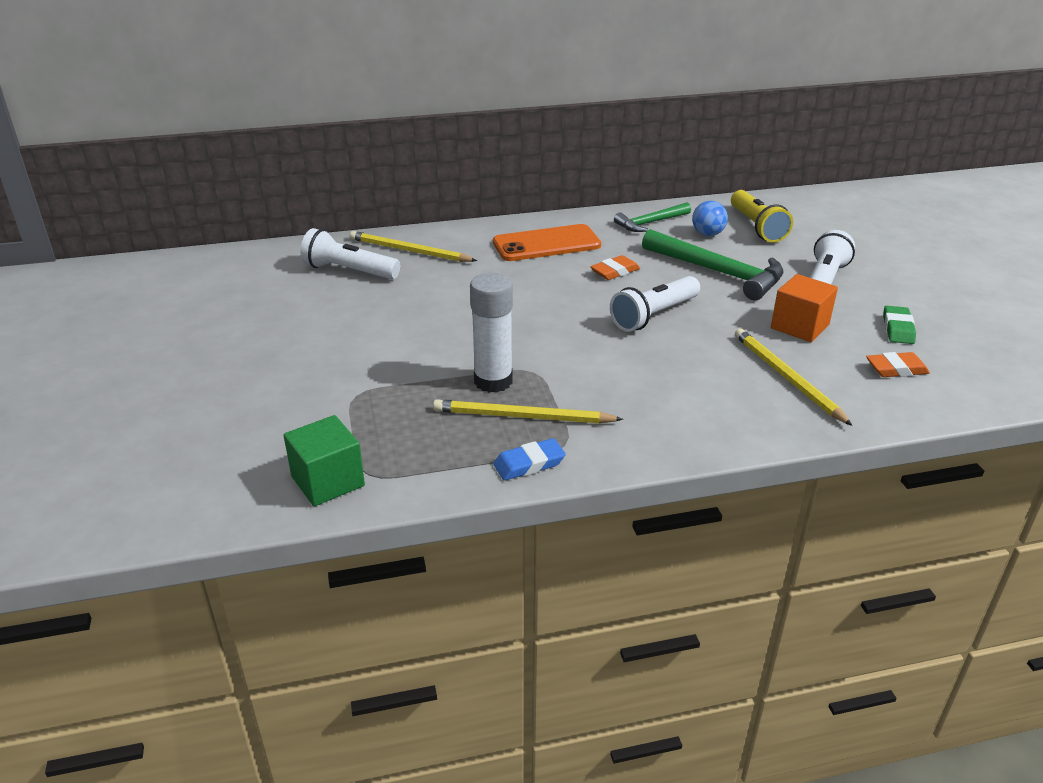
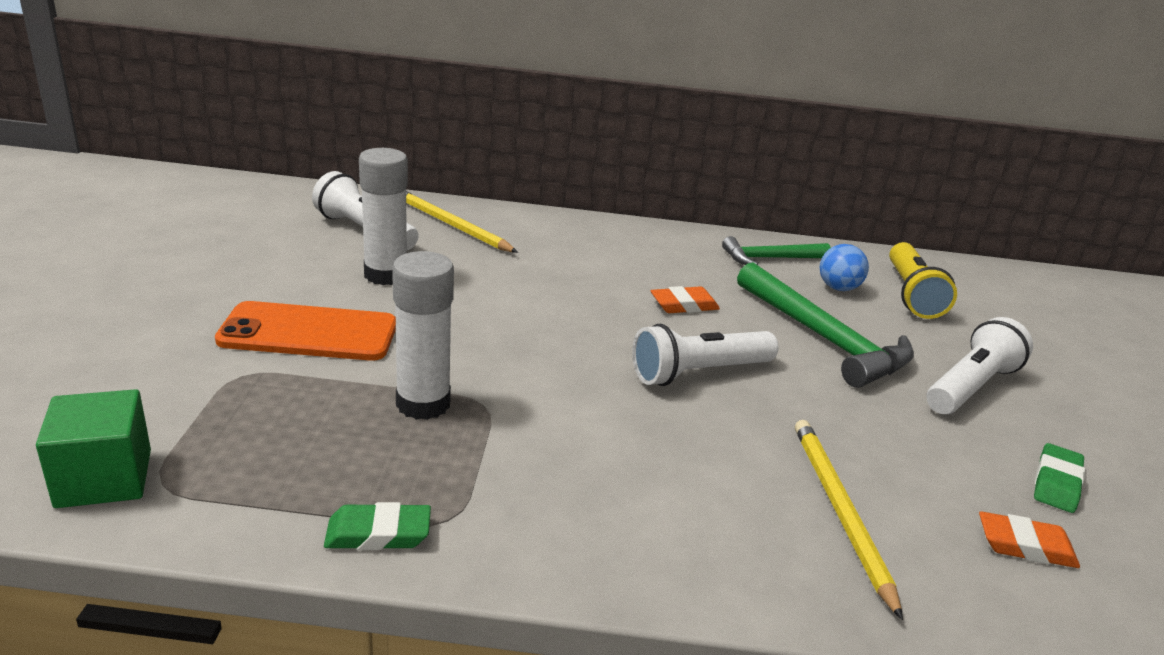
camera: 15 degrees right, 5 degrees down
(393, 300) = (386, 275): none -> white glue stick
(522, 416) = (423, 462): yellow pencil -> none
(529, 464) = (378, 533): blue eraser -> green eraser
(546, 244) = (620, 253): orange phone -> orange phone (309, 333)
(799, 326) = (901, 440): orange cube -> none

